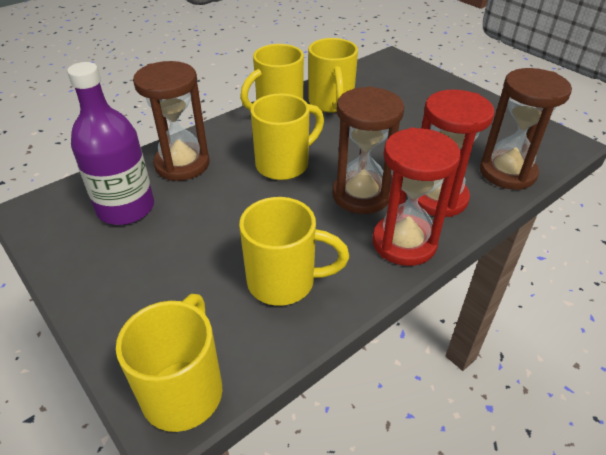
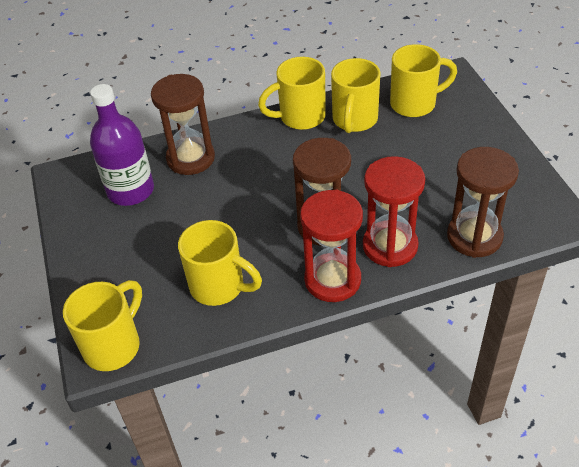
camera: 25 degrees right, 5 degrees up
(284, 164) = (275, 179): yellow mug -> yellow mug (415, 104)

